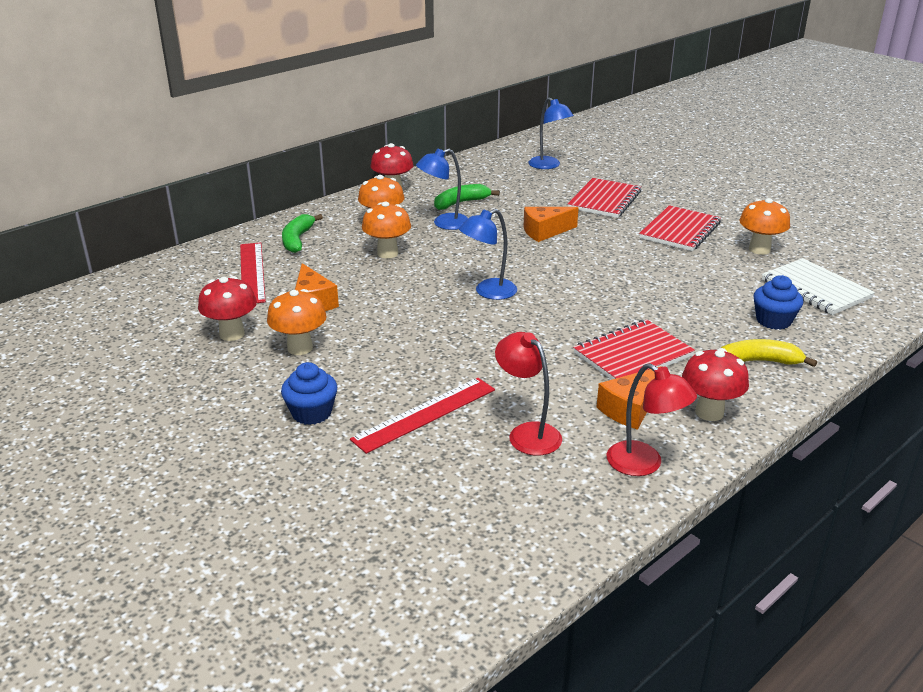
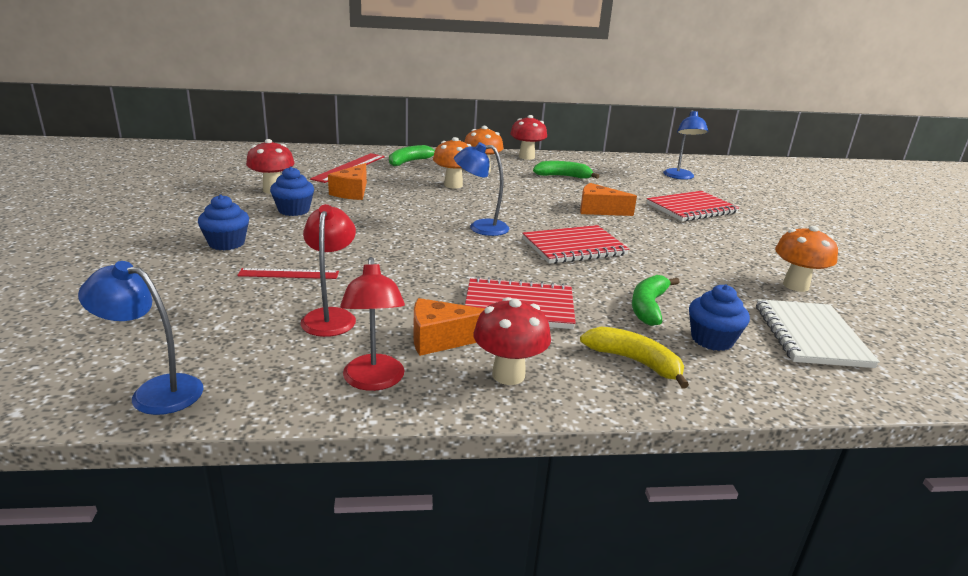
camera: 35 degrees right, 5 degrees down
(300, 348) = (294, 210): orange mushroom -> blue cupcake
(425, 414) = (288, 274): red ruler -> red ruler, size x0.64
(444, 223) = (527, 183): blue lamp -> blue lamp (155, 391)
(680, 231) = (730, 247): red notebook -> red notebook (574, 247)
(706, 312) = (648, 307): none -> green banana

